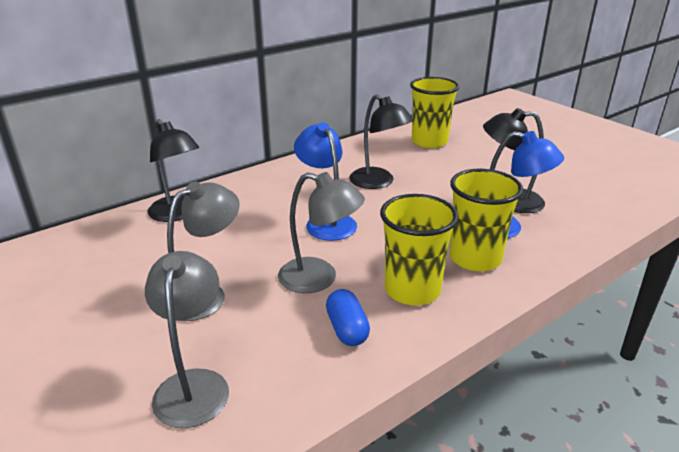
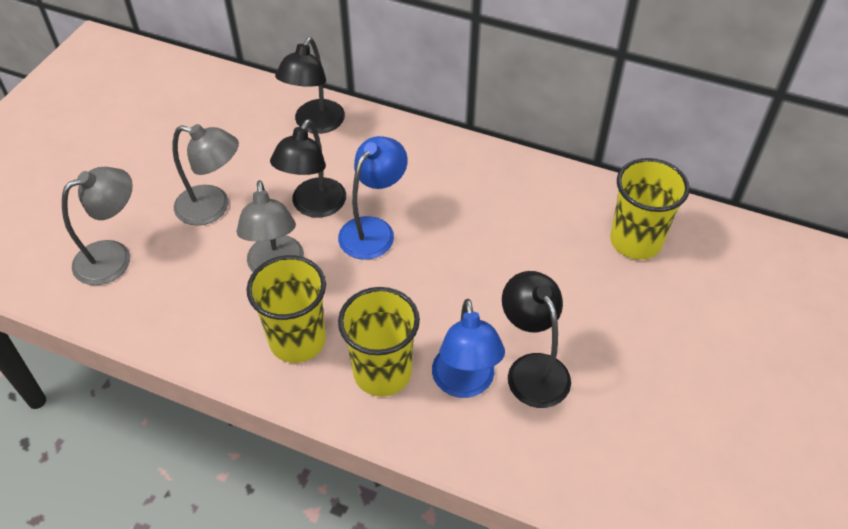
camera: 60 degrees right, 20 degrees up
(347, 329) = (218, 316): blue capsule -> none
(378, 182) = (485, 236): black lamp -> black lamp (314, 206)

